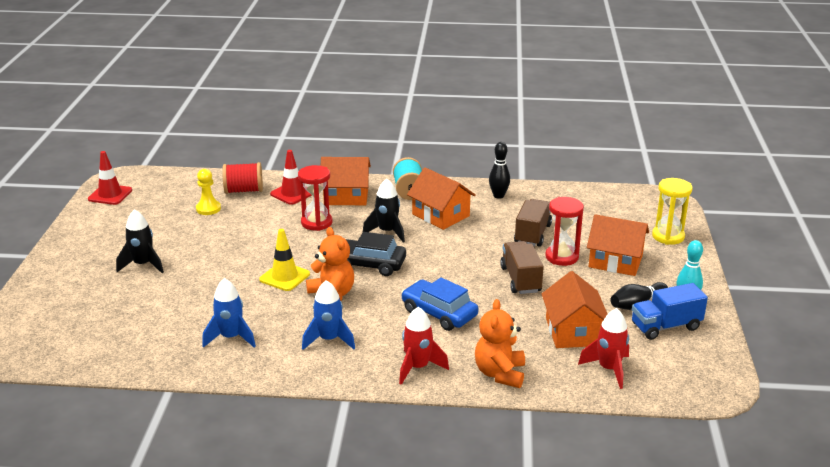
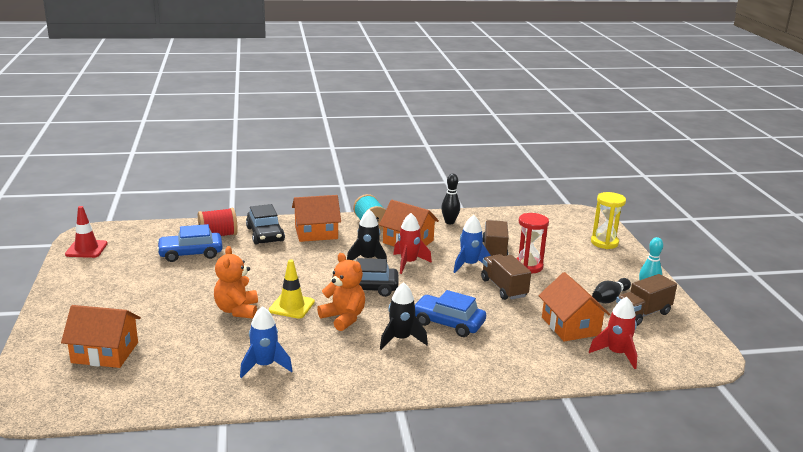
camera: 15 degrees left, 5 degrees down
(143, 265) = (147, 309): black rocket -> black rocket (401, 339)
(208, 209) = (191, 253): yellow pawn -> blue car
(292, 193) = (265, 234): red traffic cone -> black car
(316, 223) = (299, 257): red hourglass -> none
(329, 340) = (360, 357): blue rocket -> blue rocket (469, 265)
(418, 368) = (453, 372): red rocket -> red rocket (408, 263)
(500, 373) = (527, 368): orange teddy bear -> orange teddy bear (237, 310)
(615, 261) = (573, 266): orange house -> orange house (105, 352)
(665, 326) = (642, 314): blue truck -> brown truck

